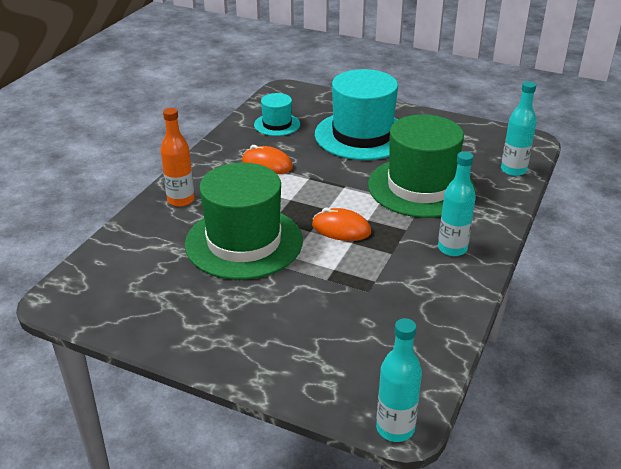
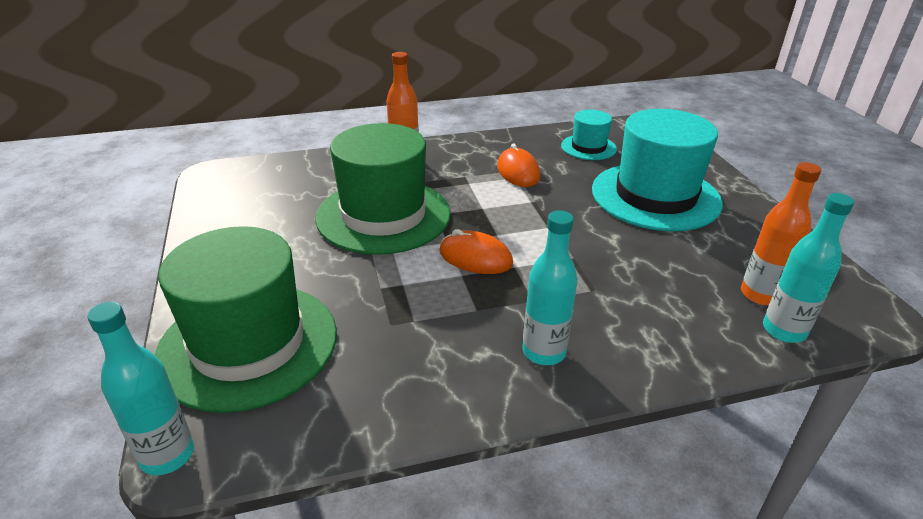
camera: 50 degrees right, 0 degrees up
(341, 229) = (475, 257): orange mouse -> orange mouse turned 45 degrees counterclockwise
(421, 187) = (627, 274): green hat -> green hat (248, 344)
(482, 159) = (760, 294): none -> orange bottle

